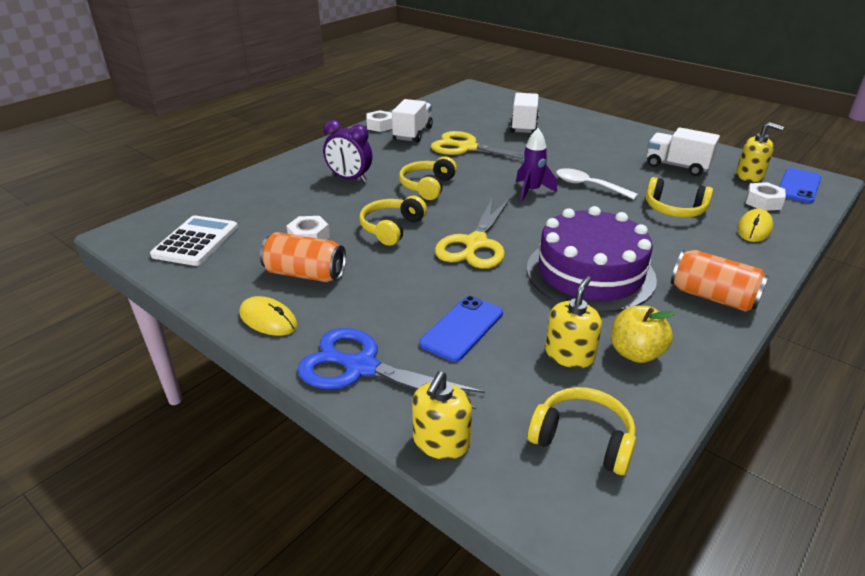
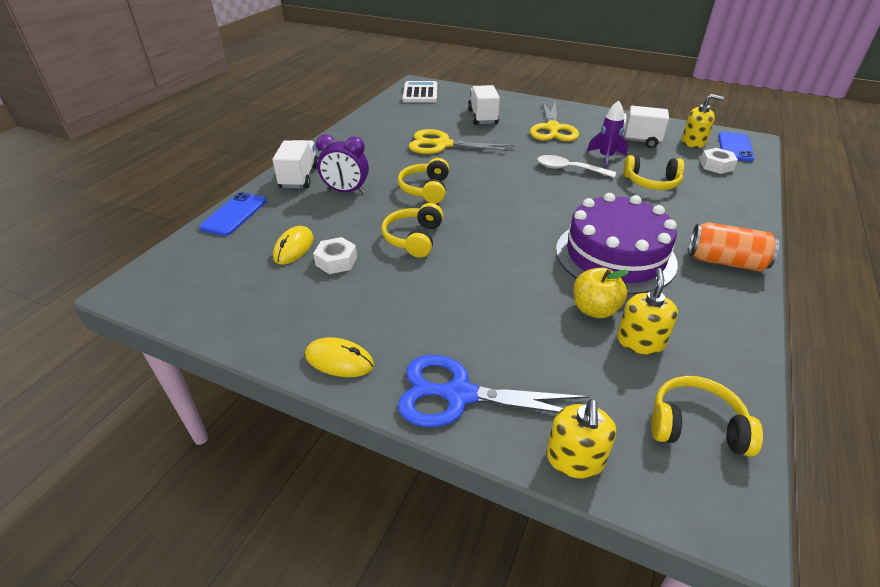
camera: 15 degrees left, 5 degrees up
(196, 241) = (218, 284): white calculator -> white calculator (420, 93)
(305, 274) = (352, 302): orange can -> none
(380, 126) = (348, 131): white nut -> none
(412, 134) = (384, 136): white truck -> white truck (299, 177)
(462, 328) = (533, 333): blue phone -> blue phone (234, 214)
(475, 243) = (500, 242): yellow scissors -> yellow scissors (552, 128)
(531, 191) = (522, 181): purple rocket -> purple rocket (606, 158)
(635, 353) = (693, 328): yellow apple -> yellow apple (594, 309)
(754, 229) = (723, 191): yellow mouse -> yellow mouse (294, 248)

